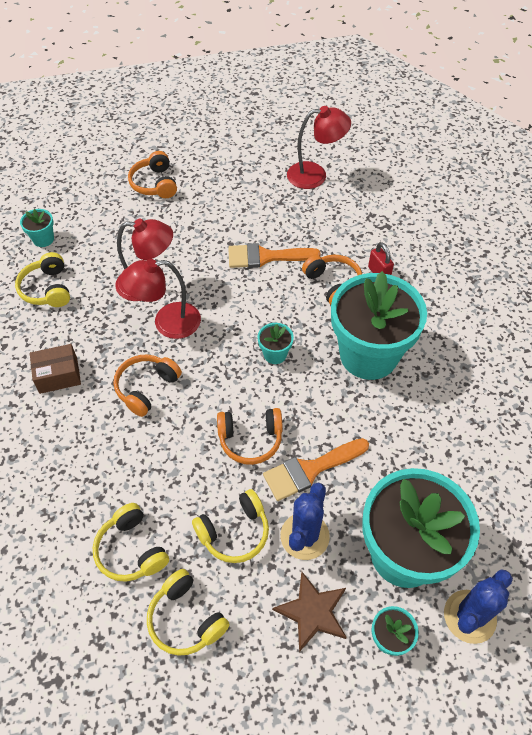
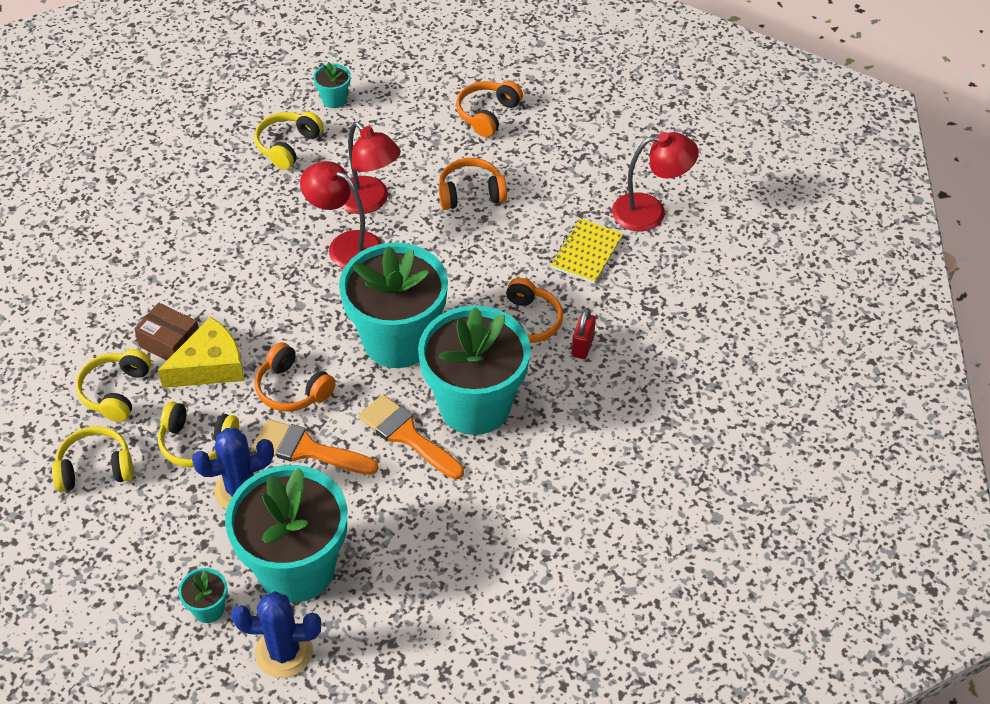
camera: 45 degrees right, 5 degrees down
(58, 375) = (215, 223): brown box -> brown box (170, 343)
(146, 388) = (266, 285): orange headphones -> orange headphones (470, 193)
(176, 472) = (210, 366): none -> yellow cheese
(186, 619) = (95, 468): yellow headphones -> yellow headphones turned 75 degrees clockwise
(266, 257) = (500, 253): orange brush -> orange brush (407, 435)
(275, 354) = (397, 341): turquoise flower pot -> turquoise flower pot, size x2.49
(312, 221) = (586, 252): none -> yellow notebook
(312, 612) = (180, 543): brown star -> none
(315, 175) = (650, 212): red lamp -> red lamp turned 45 degrees counterclockwise

